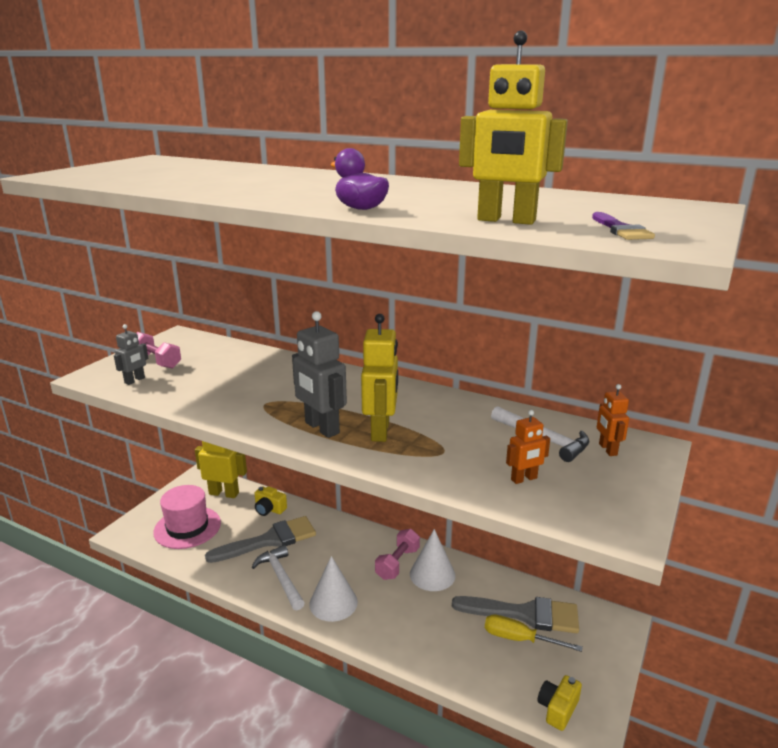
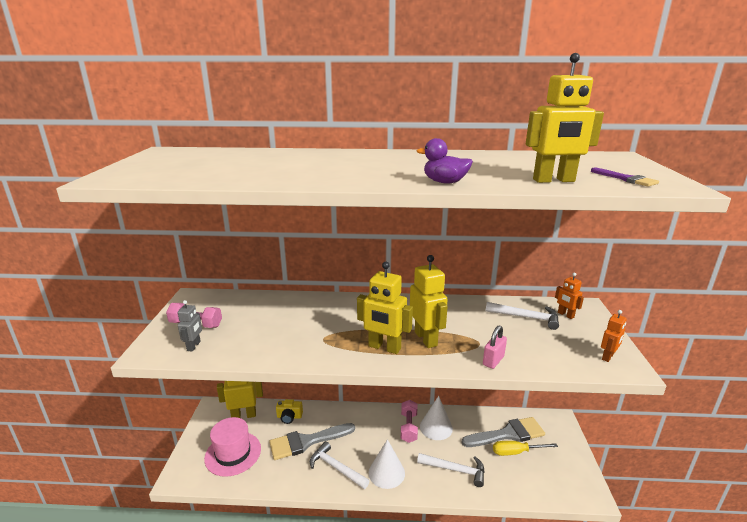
camera: 25 degrees left, 0 degrees up
(269, 540) = (307, 441): grey brush -> grey brush turned 150 degrees counterclockwise
(321, 428) = (384, 347): grey robot -> yellow robot
(419, 630) = (455, 470): none -> white hammer
(438, 474) = (493, 361): none -> pink padlock
(524, 479) = (543, 348): orange robot -> orange robot (608, 357)
(557, 709) = (567, 489): yellow camera -> none

